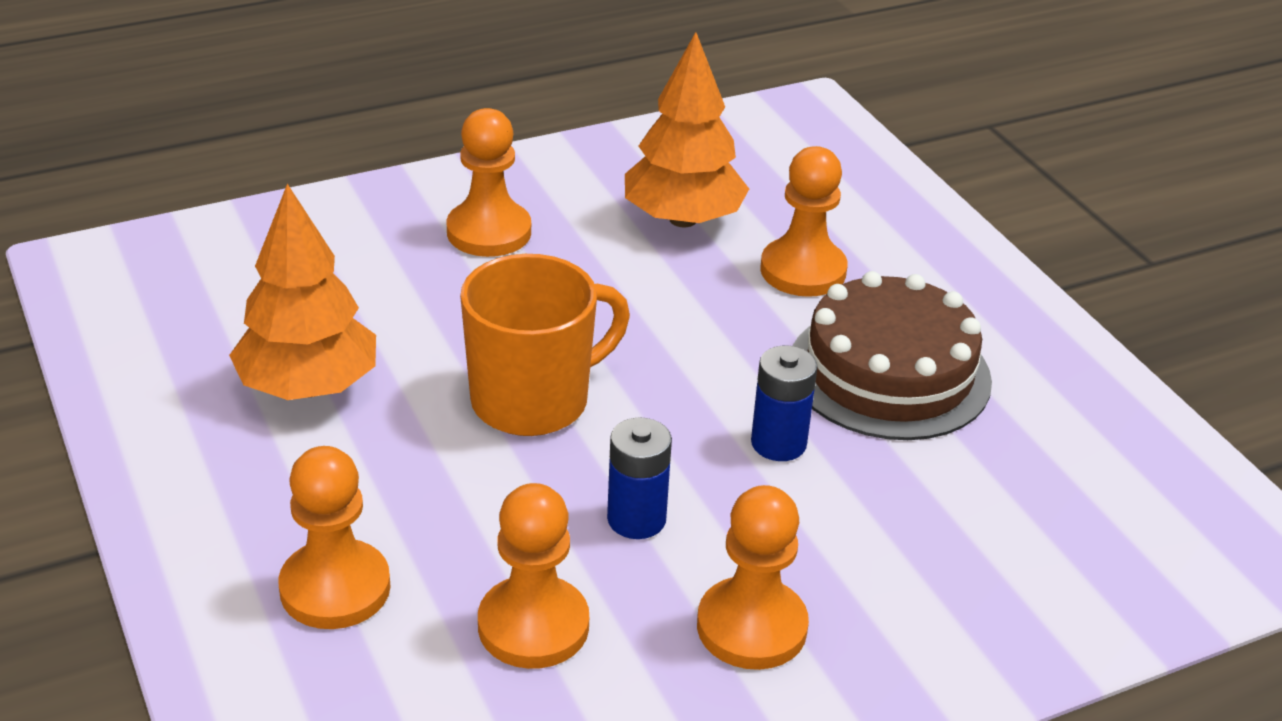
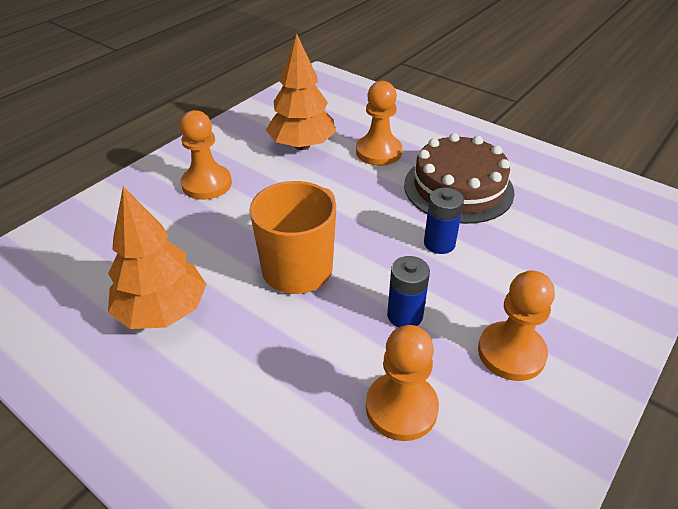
camera: 25 degrees left, 5 degrees up
(335, 588) = (268, 439): orange pawn -> none

